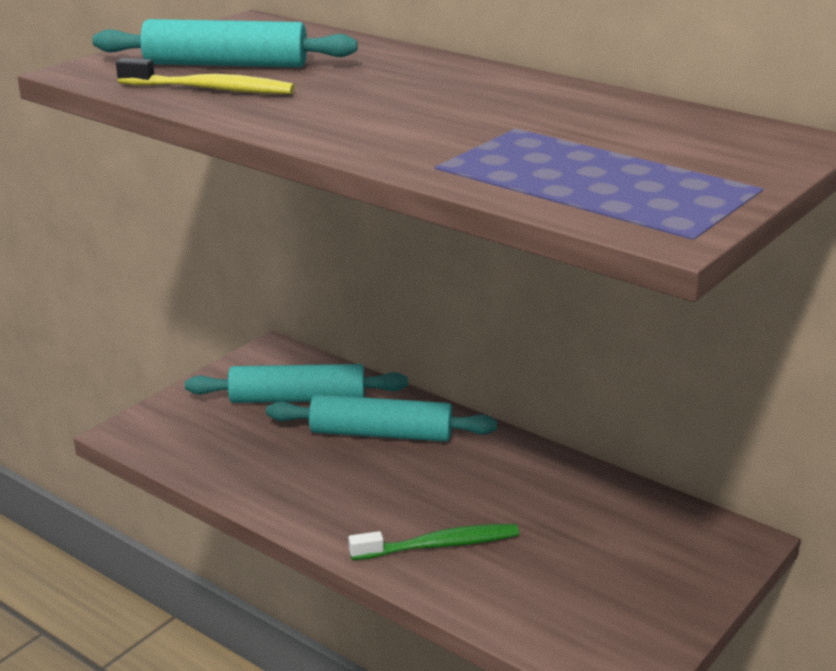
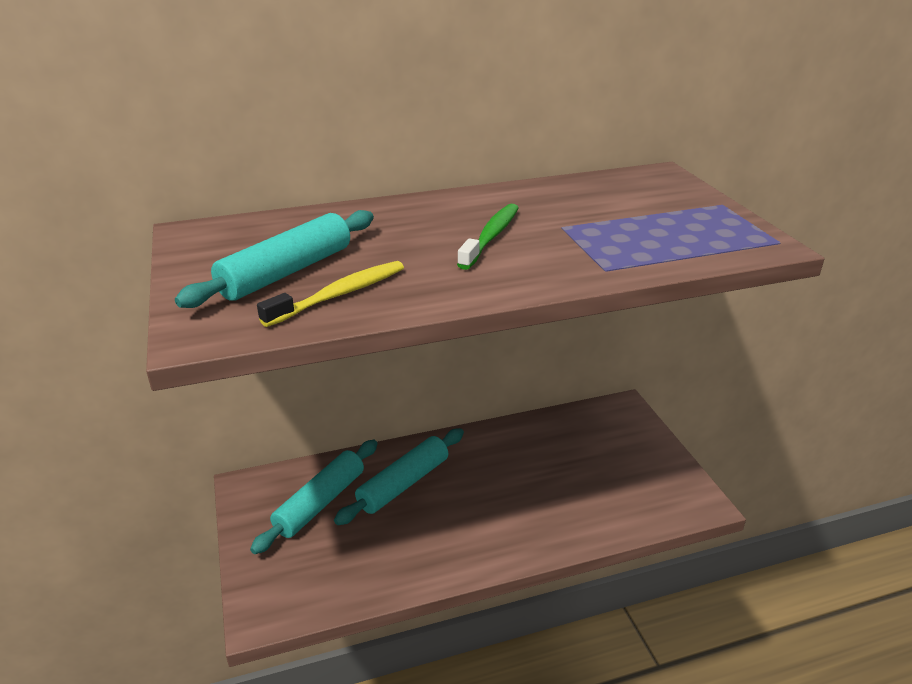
camera: 55 degrees left, 5 degrees up
(439, 545) = (541, 515): green toothbrush -> green toothbrush (491, 236)

